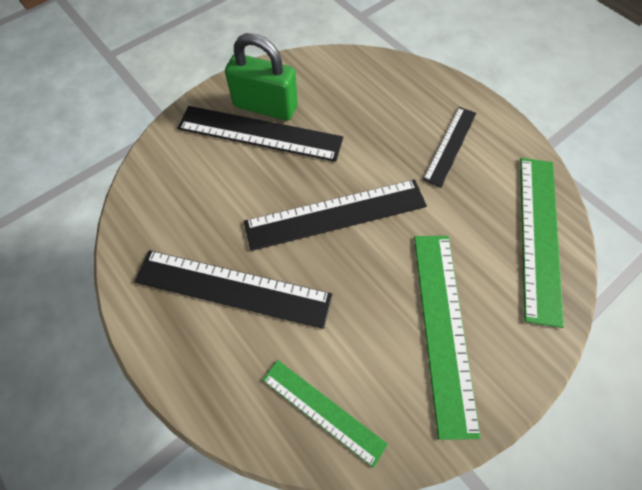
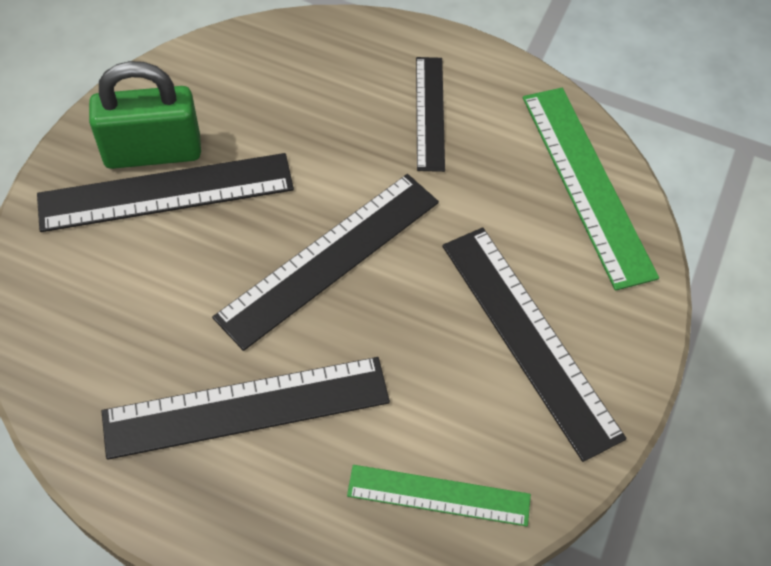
camera: 30 degrees left, 5 degrees down
(443, 327) = (529, 338): green ruler -> black ruler

